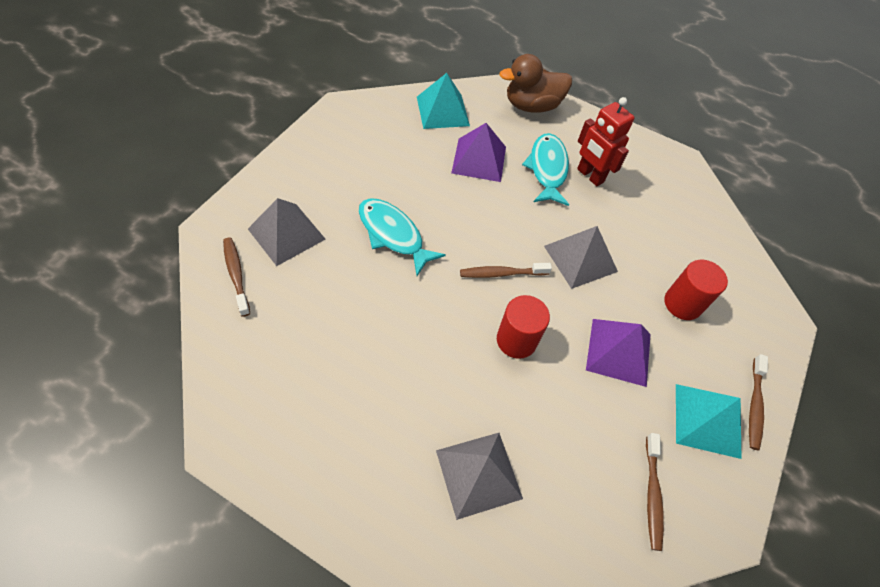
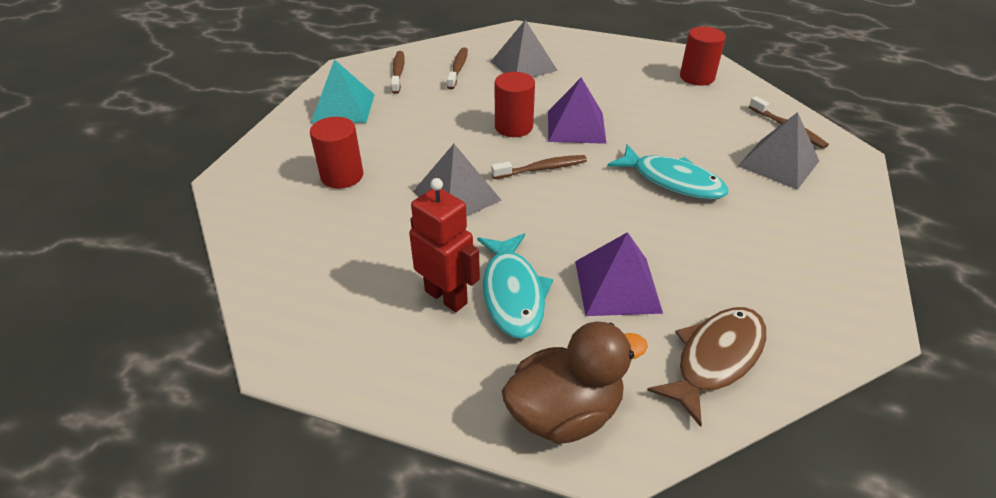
camera: 175 degrees right, 15 degrees down
(263, 390) = (697, 77): none -> red cylinder
(442, 111) = (715, 359): turquoise pyramid -> brown fish
(618, 351) = (417, 133): purple pyramid -> purple pyramid (576, 126)
(754, 406) = (296, 120): brown toothbrush -> brown toothbrush (458, 68)

